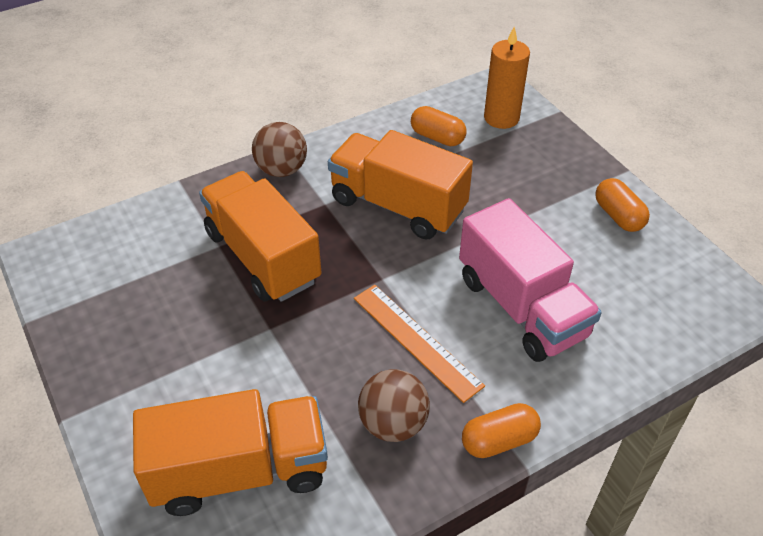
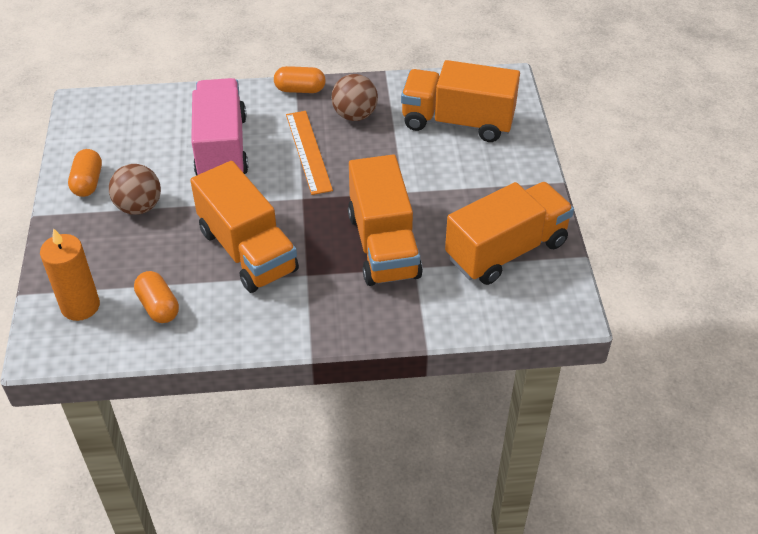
camera: 155 degrees left, 0 degrees up
(122, 296) = (506, 250): none -> orange truck
(281, 170) = (325, 323): brown ball -> brown ball (139, 207)

